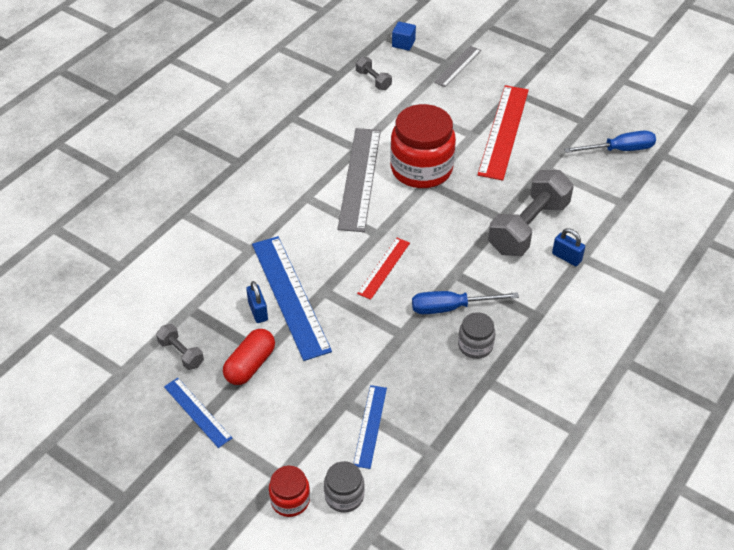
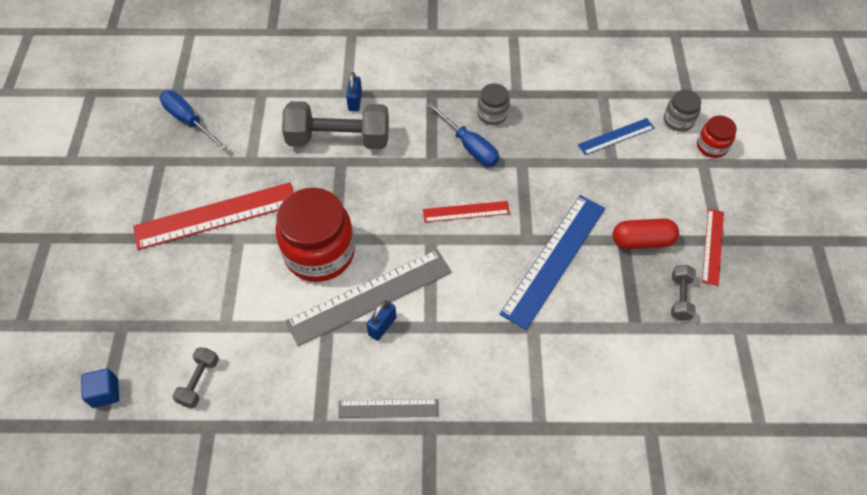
camera: 125 degrees left, 10 degrees up
(197, 412) = (713, 246): blue ruler -> red ruler
(258, 311) = (590, 272): blue padlock -> blue padlock (382, 326)
(457, 66) = (123, 311): grey ruler -> grey ruler (388, 408)

